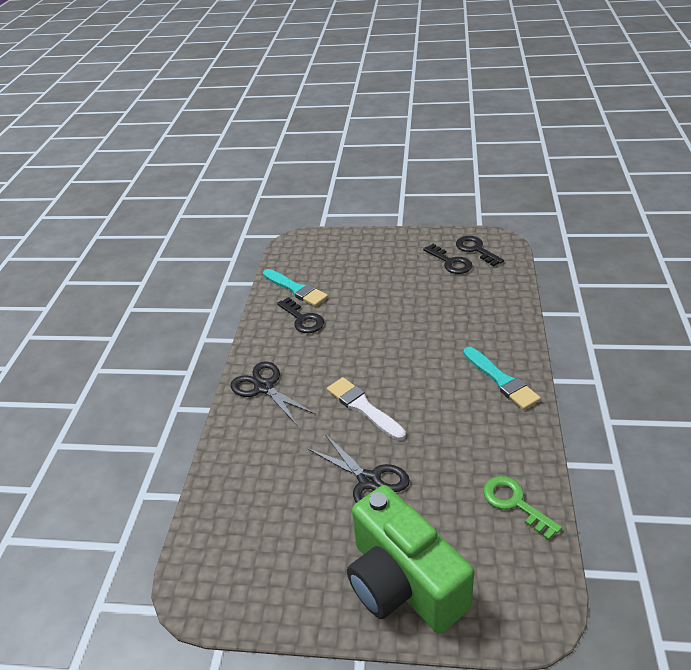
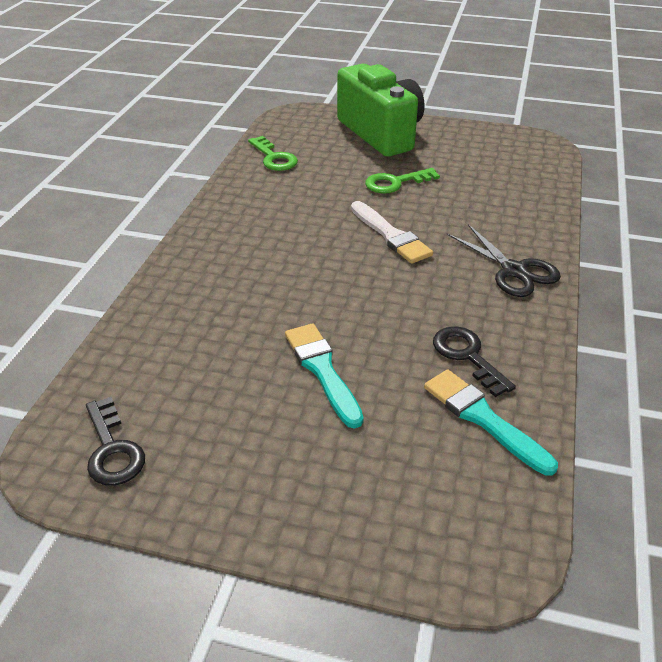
camera: 175 degrees left, 0 degrees up
(369, 481) = (395, 183): black scissors -> green key
(450, 262) = (178, 427): black key -> none
(501, 380) = (222, 239): turquoise brush -> turquoise brush (322, 370)

